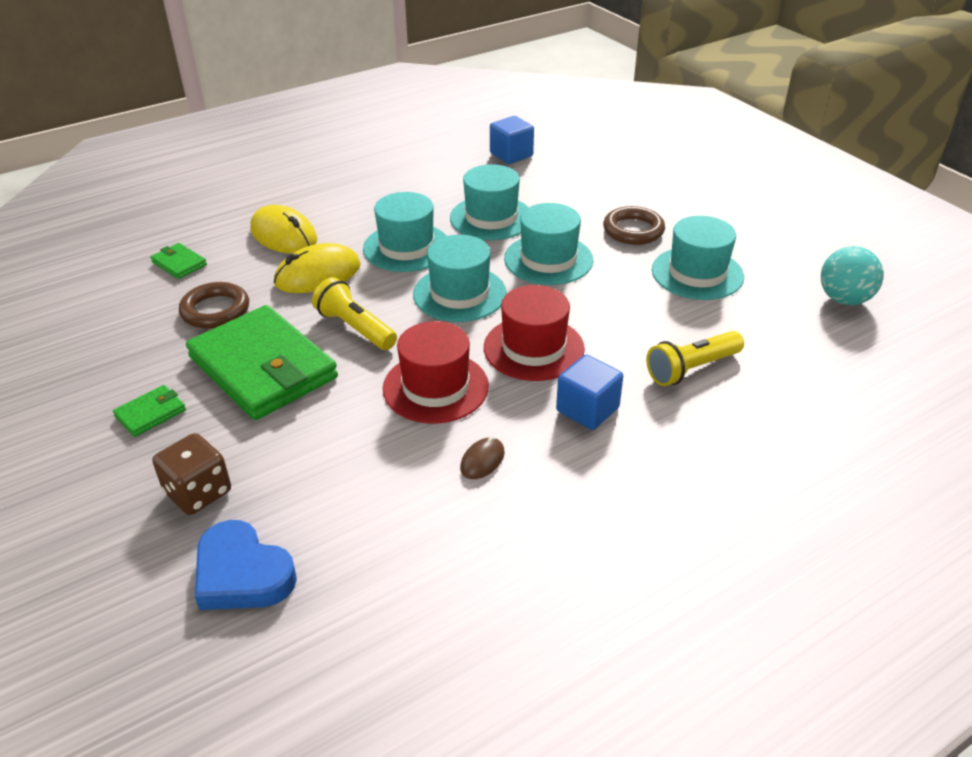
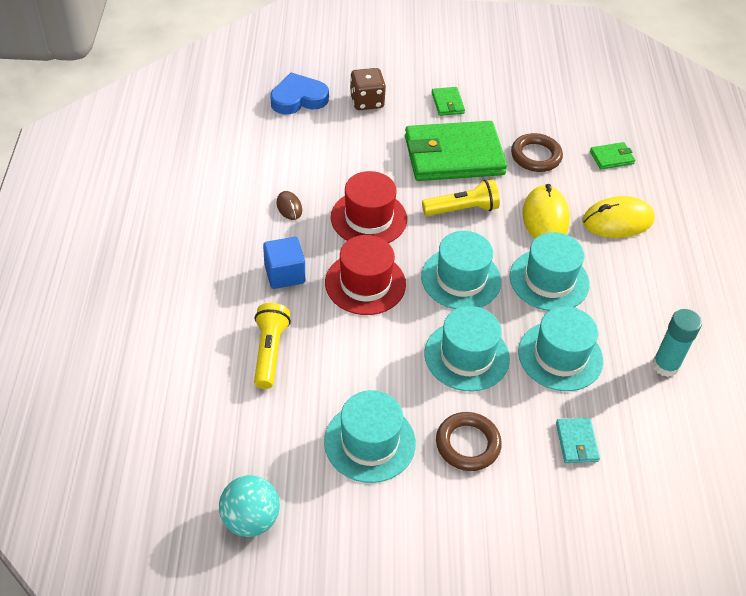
camera: 120 degrees right, 10 degrees up
(444, 174) = (665, 365): none -> turquoise glue stick
(511, 154) = (679, 441): blue cube -> none
(566, 189) = (576, 442): none -> turquoise wallet

